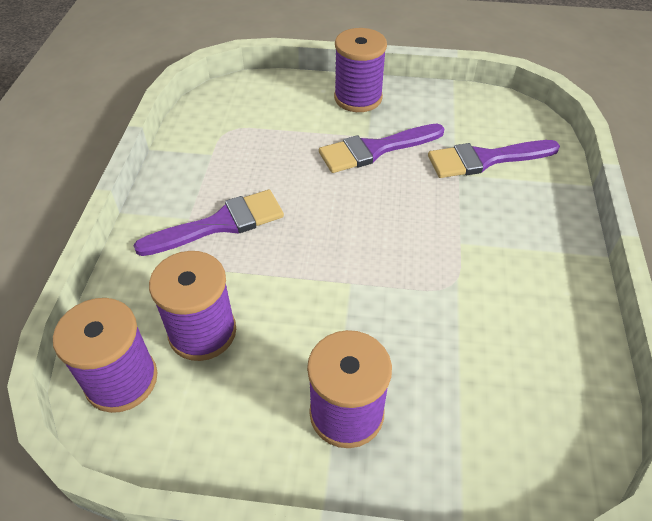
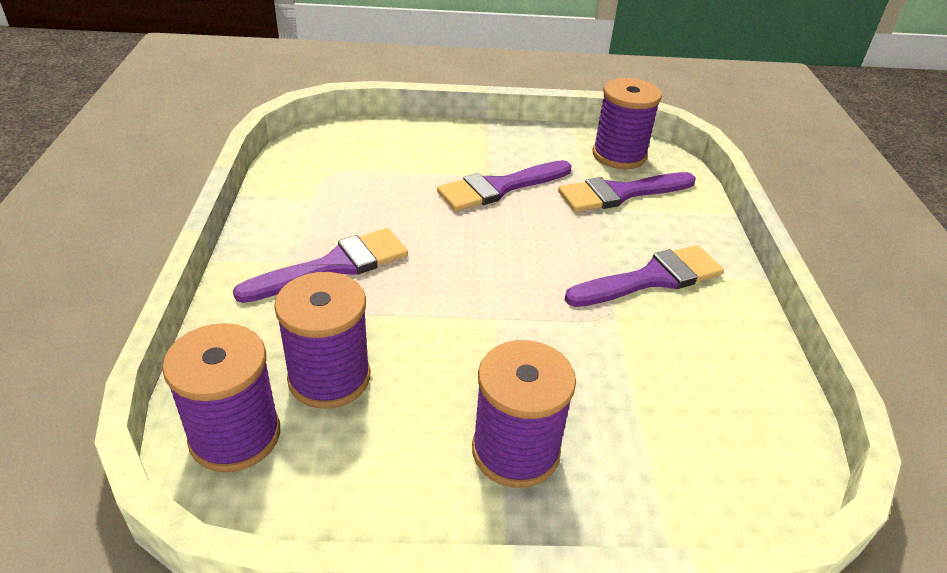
camera: 10 degrees left, 10 degrees down
(358, 98) = (471, 140): purple spool -> purple spool (619, 155)
(498, 250) = (652, 278): none -> purple brush

